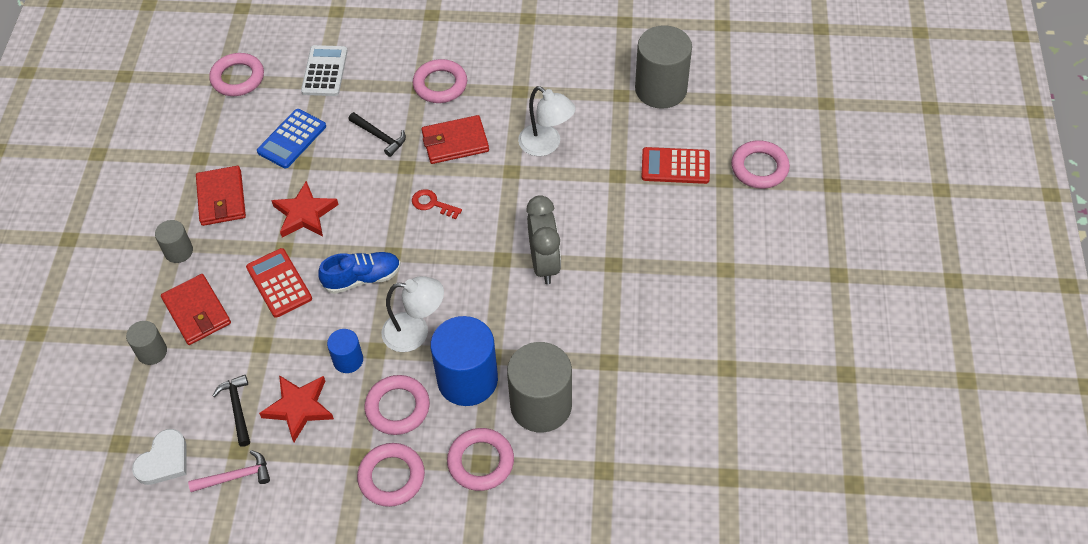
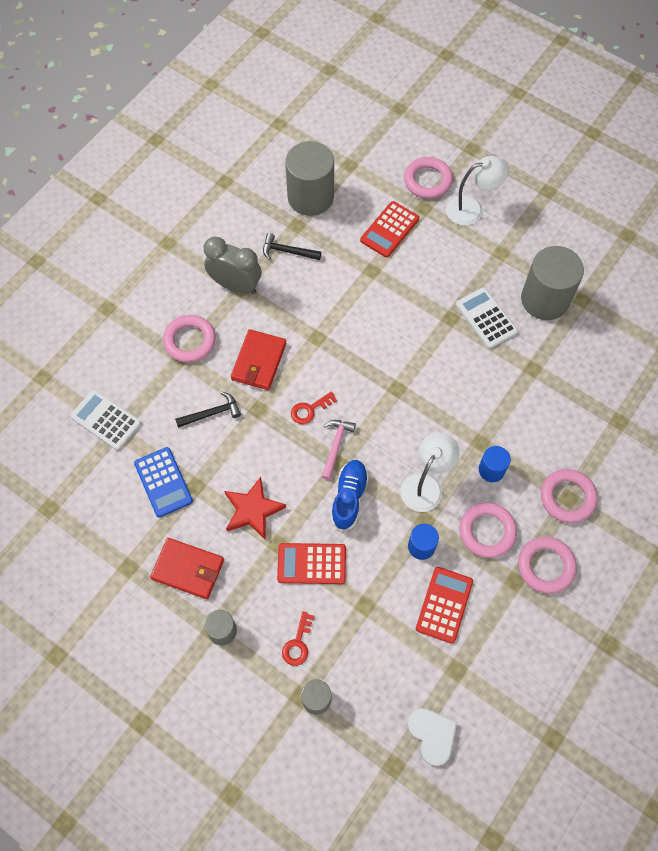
camera: 60 degrees left, 10 degrees up
(197, 312) = (298, 643): red wallet -> red key
(236, 476) = (480, 683): pink hammer -> pink hammer (336, 446)
(237, 408) = (416, 653): black hammer -> black hammer (287, 251)
(238, 78) = (57, 494): pink ring -> none
(299, 408) = (444, 605): red star -> red calculator
(467, 379) = (491, 470): blue cylinder -> blue cylinder, size x0.51
(541, 405) = (543, 432): grey cylinder -> grey cylinder (545, 299)
(544, 263) = (420, 362): grey clock -> grey clock (235, 285)
(546, 145) = (308, 300): white lamp -> white lamp (472, 208)
(637, 293) = (486, 318): none -> white calculator

